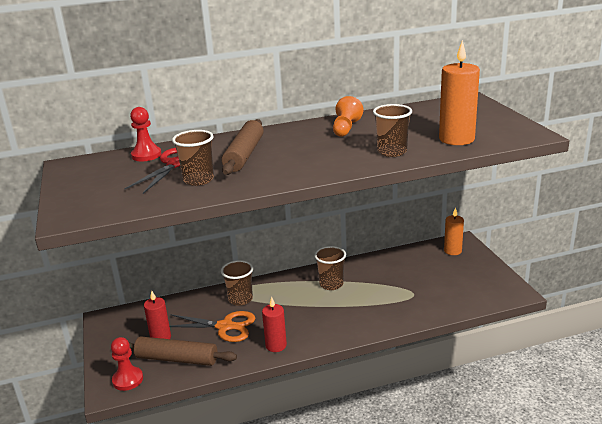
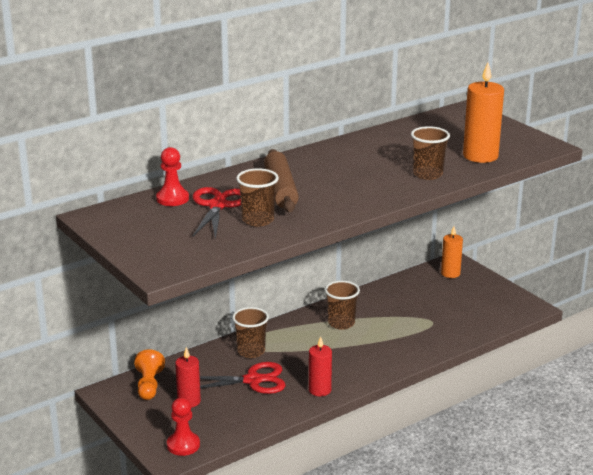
camera: 20 degrees left, 0 degrees up
(177, 359) = (222, 418): brown rolling pin -> none
(225, 326) = (253, 380): orange scissors -> red scissors
(346, 128) = (362, 152): orange pawn -> orange pawn (149, 385)

